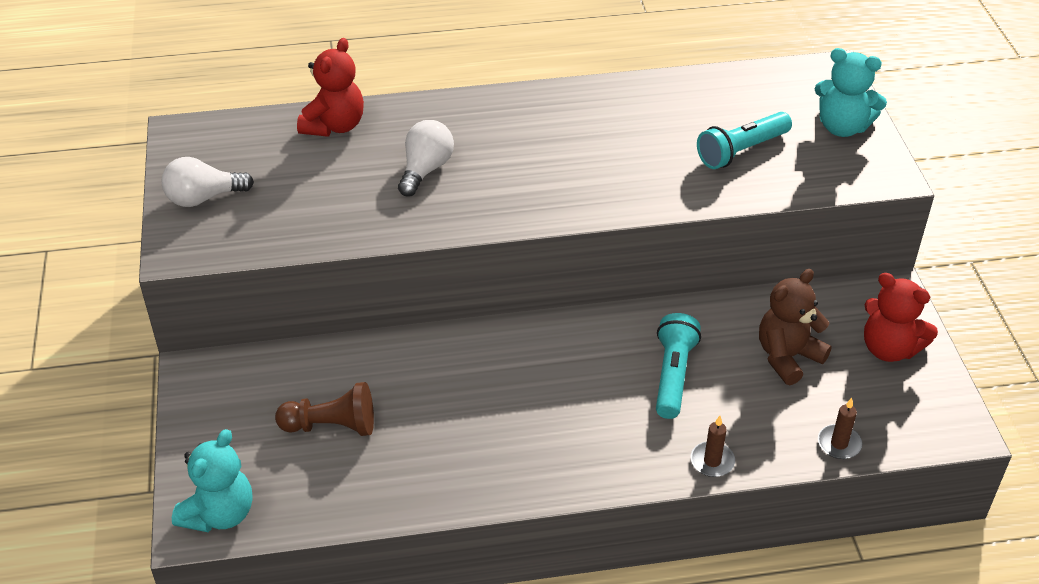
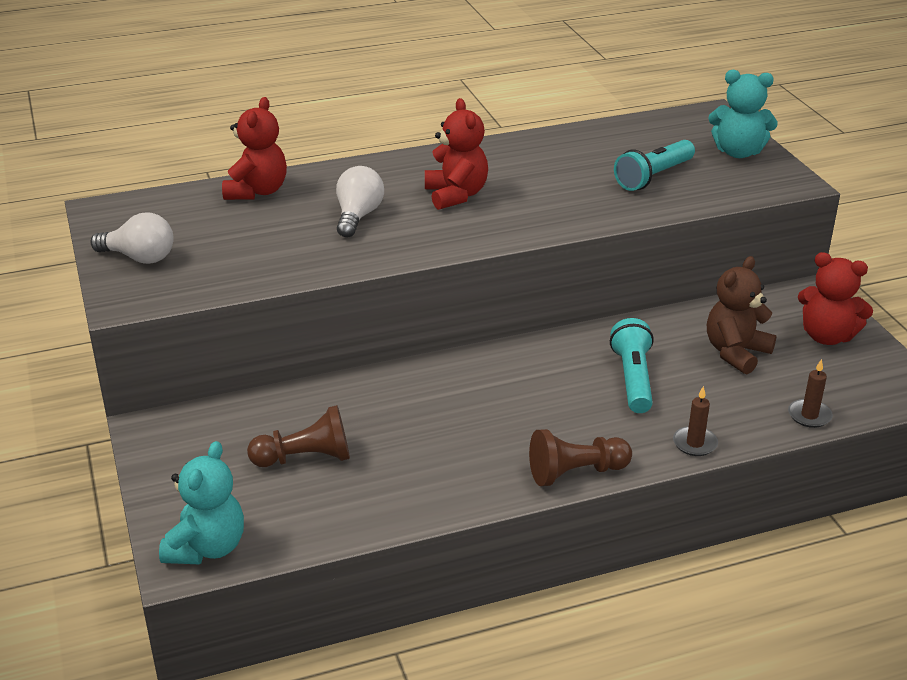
camera: 10 degrees left, 10 degrees down
(203, 198) = (139, 258): white light bulb -> white light bulb turned 135 degrees counterclockwise
(530, 153) = (456, 195): none -> red teddy bear
(584, 479) = (575, 473): none -> brown pawn

